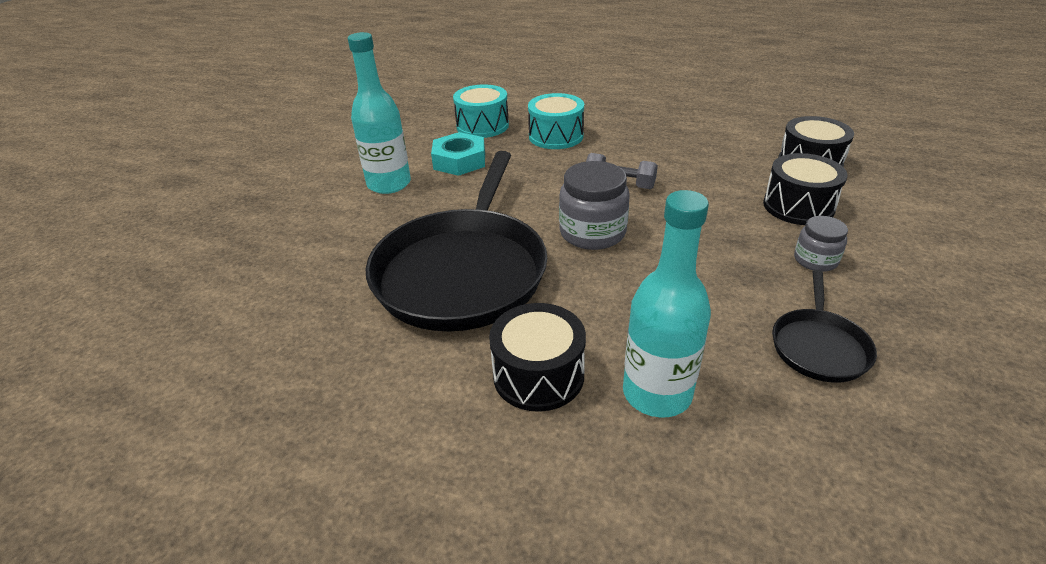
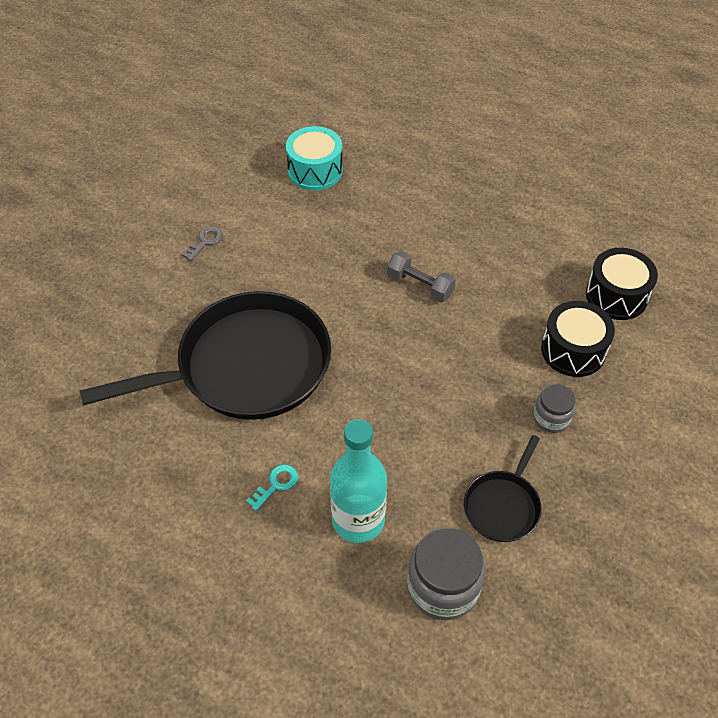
camera: 10 degrees right, 15 degrees up
(389, 184) = (205, 242): turquoise bottle -> grey key
(459, 161) = (278, 221): turquoise nut -> none
(463, 271) = (246, 366): black pan -> black pan turned 135 degrees counterclockwise
(538, 375) = (276, 485): black drum -> turquoise key
(556, 136) = (383, 202): turquoise drum -> none
(592, 232) = (371, 344): grey jar -> grey jar (443, 587)

